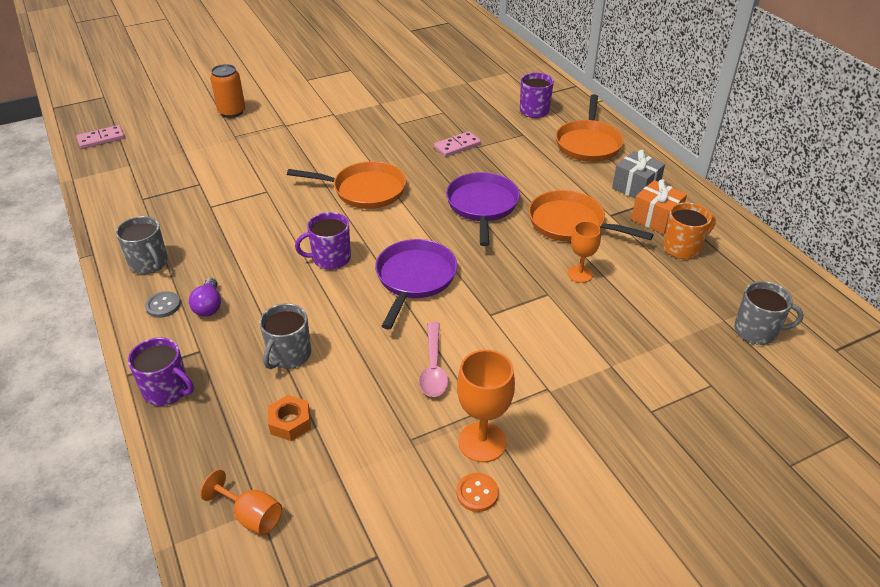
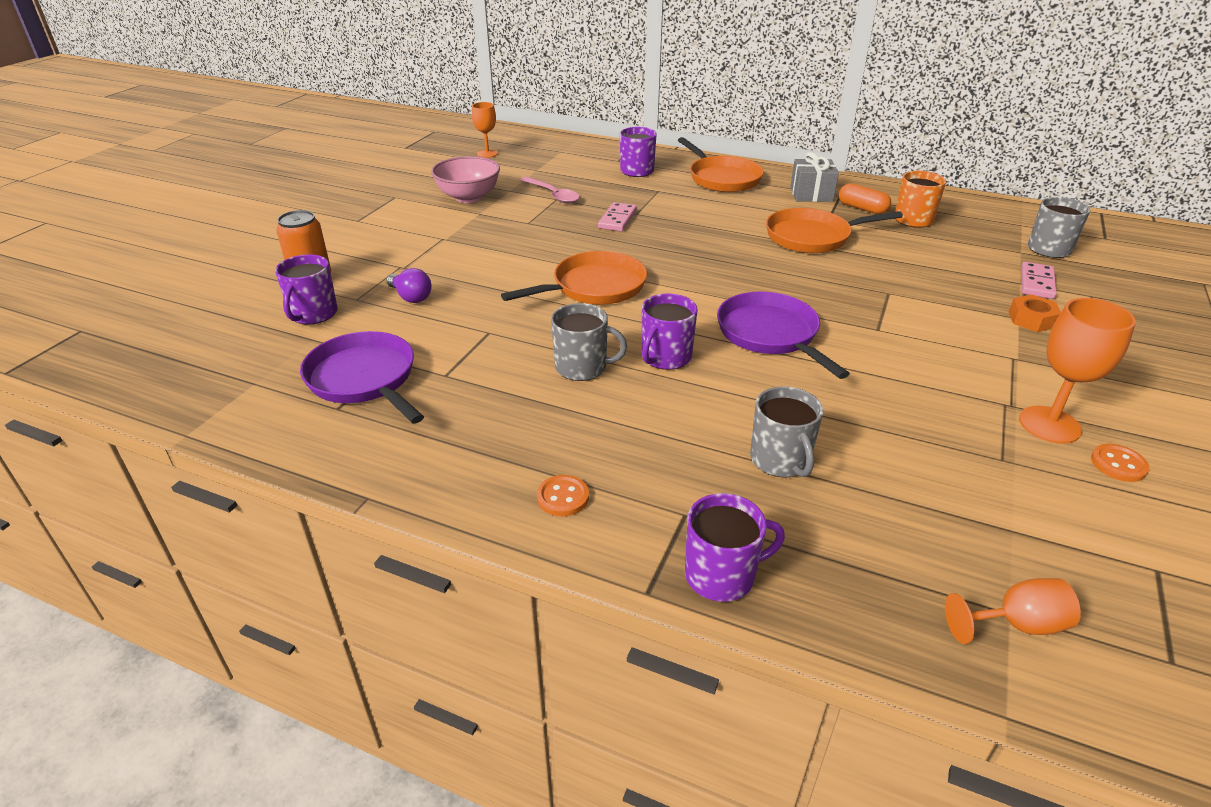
camera: 40 degrees left, 5 degrees down
(101, 139) = (157, 374): pink domino -> pink domino (1036, 283)
(149, 263) = (466, 466): grey mug -> grey mug (582, 367)
(163, 305) = (563, 497): grey button -> orange button
(204, 136) = (313, 314): none -> purple mug
(209, 306) = (617, 467): purple light bulb -> purple light bulb (411, 297)
(290, 422) = (891, 516): orange nut -> orange nut (1031, 319)
(391, 88) = (468, 197): none -> pink bowl
(433, 367) = (913, 393): pink spoon -> pink spoon (553, 195)
(482, 206) = (722, 254): purple pan -> purple pan (364, 379)
(580, 274) = (884, 268): orange goblet -> orange goblet (487, 153)
(656, 218) = (862, 208): orange gift -> orange capsule

